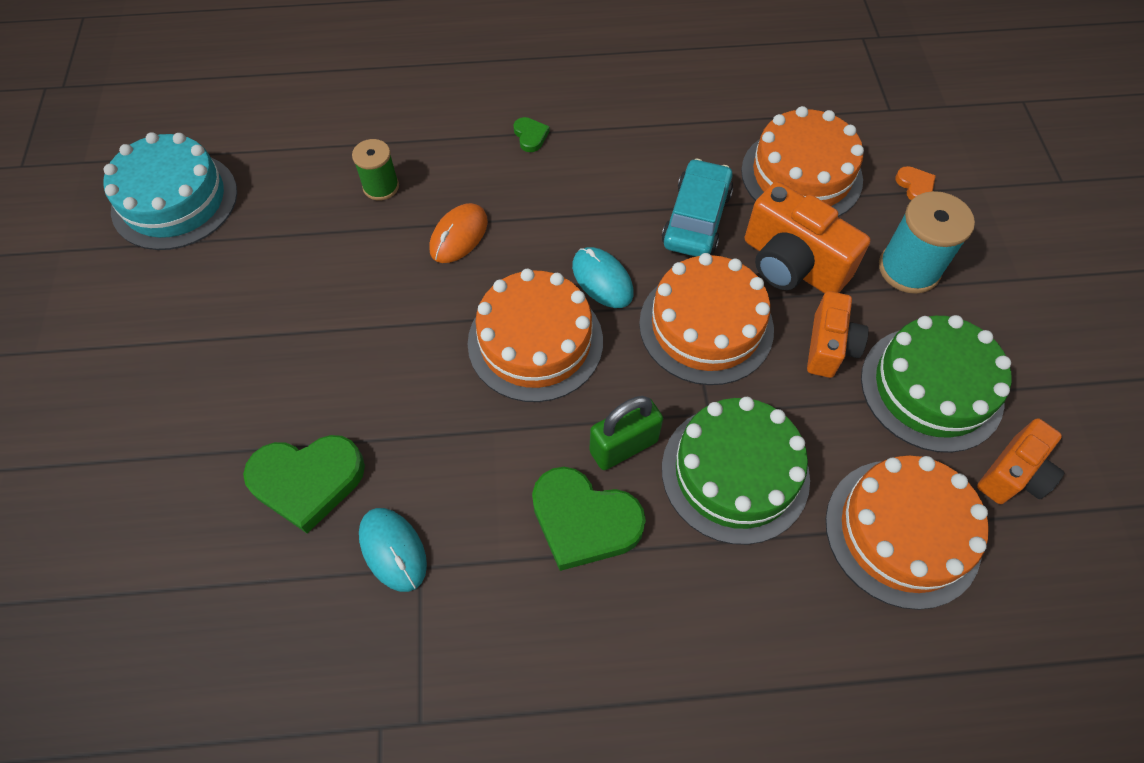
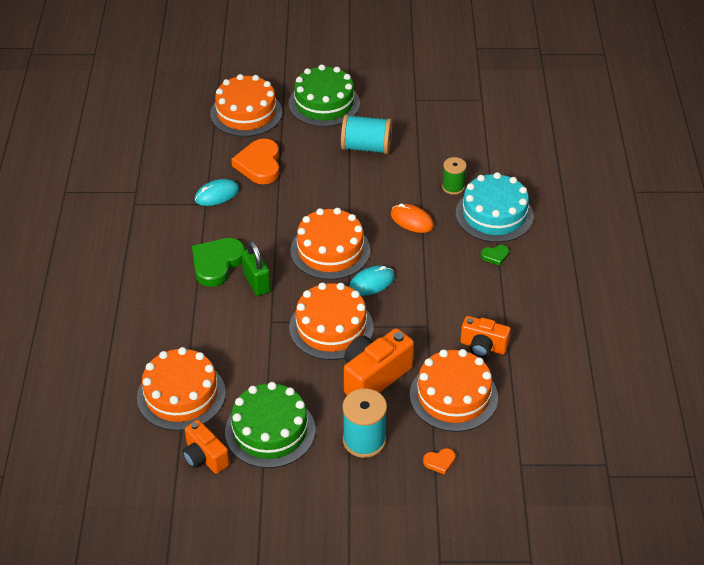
camera: 95 degrees right, 15 degrees down
(139, 528) = (246, 113): none -> orange cake
(175, 201) = (446, 105): turquoise cake -> turquoise cake (494, 214)
(273, 308) = (366, 147): none -> turquoise spool
(307, 481) = (259, 165): green heart -> orange heart
(696, 218) = (417, 333): turquoise car -> none
(735, 473) = (231, 327): green cake -> green cake (324, 103)
(829, 347) = (307, 385): orange camera -> orange camera (483, 346)

